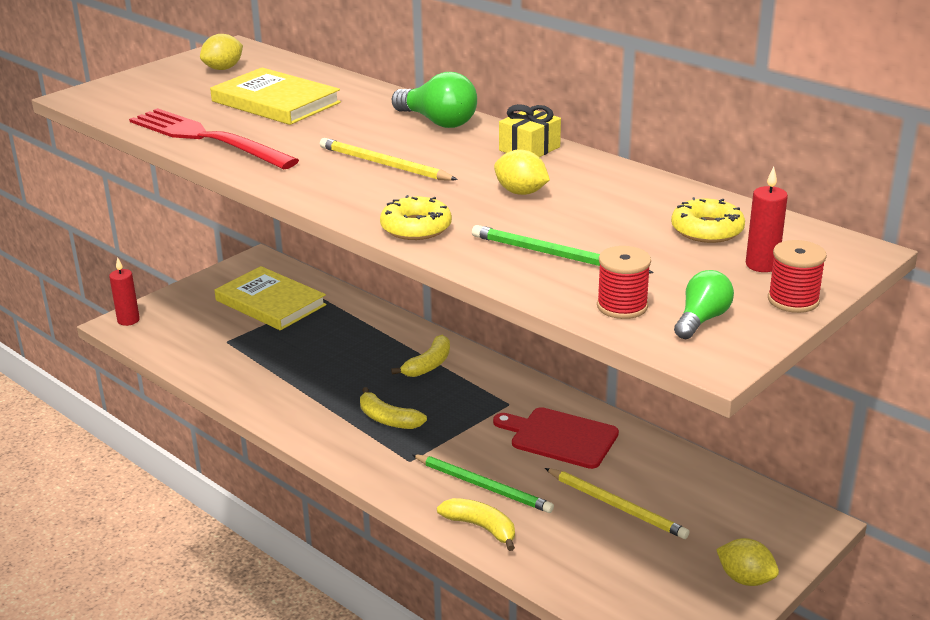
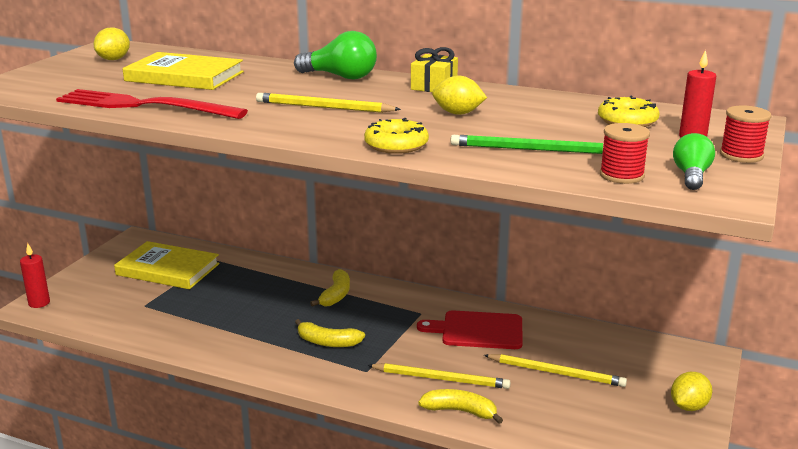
camera: 20 degrees left, 5 degrees down
(483, 486) = (441, 379): green pencil -> yellow pencil
(745, 579) = (688, 406): yellow lemon -> yellow lemon turned 60 degrees counterclockwise

